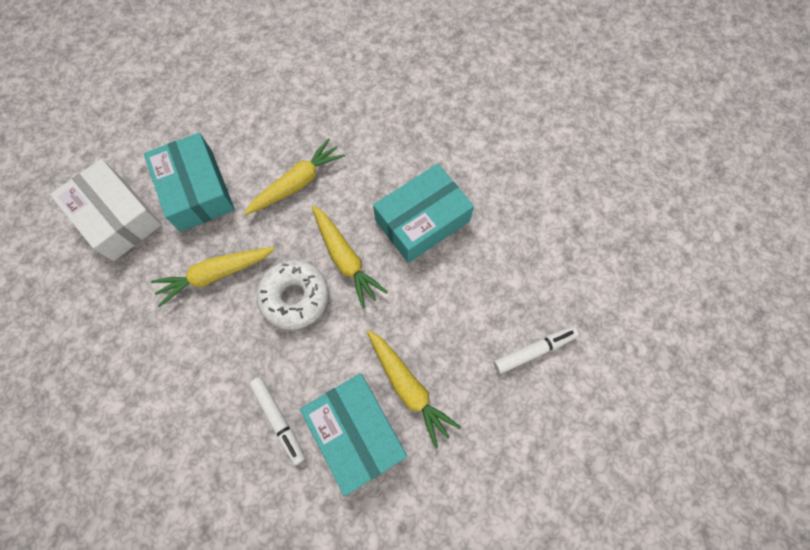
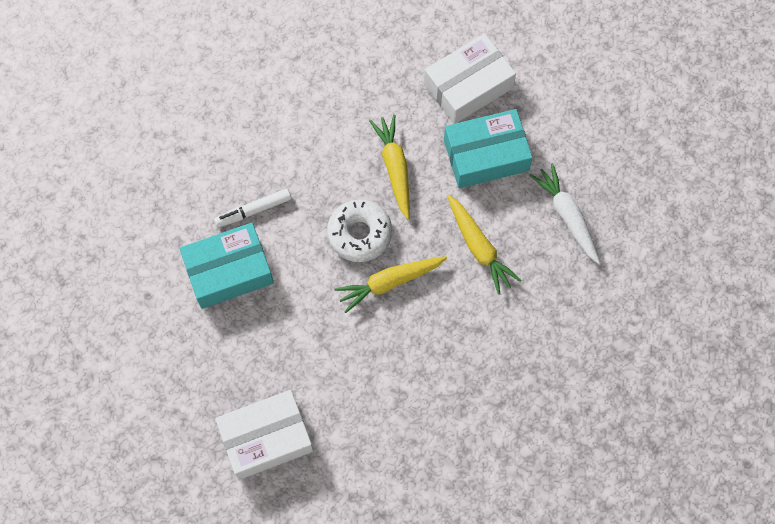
camera: 100 degrees right, 0 degrees up
(257, 115) = (567, 216): none -> white carrot
(408, 387) = (257, 320): yellow carrot -> none
(422, 221) = (417, 361): turquoise box -> none
(534, 350) = (266, 438): white marker -> white box

